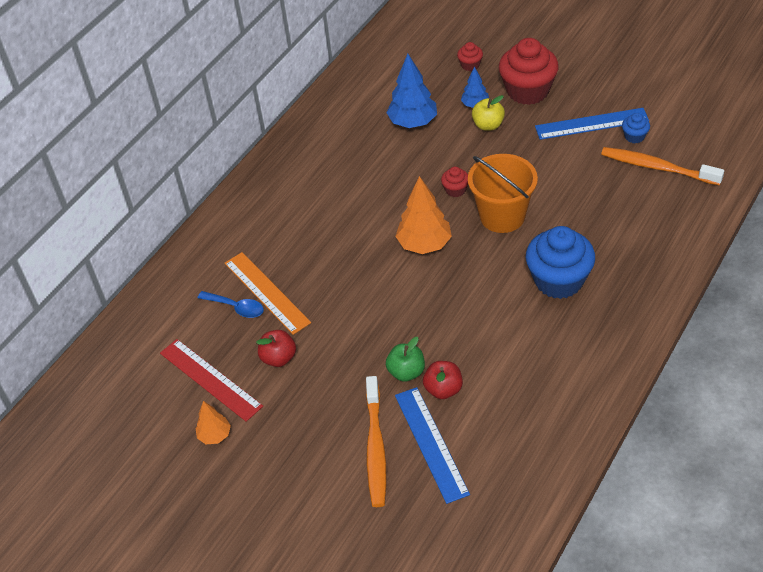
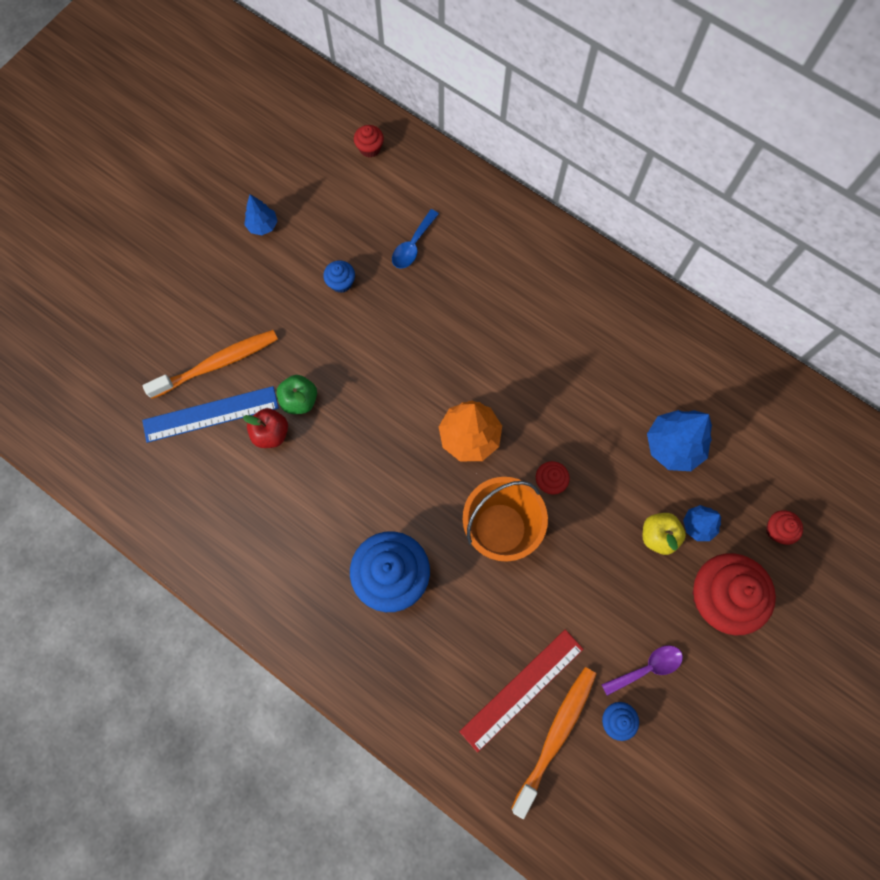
camera: 90 degrees right, 25 degrees up
(124, 357) = (370, 148): none -> red cupcake
(210, 379) = (327, 222): red ruler -> red ruler (521, 689)
(215, 435) = (263, 226): orange tree -> blue tree
(267, 292) = (428, 274): orange ruler -> none
(279, 358) = (341, 283): red apple -> blue cupcake
(375, 448) = (217, 363): orange toothbrush -> orange toothbrush turned 150 degrees clockwise
(591, 124) = (647, 668): blue ruler -> purple spoon

